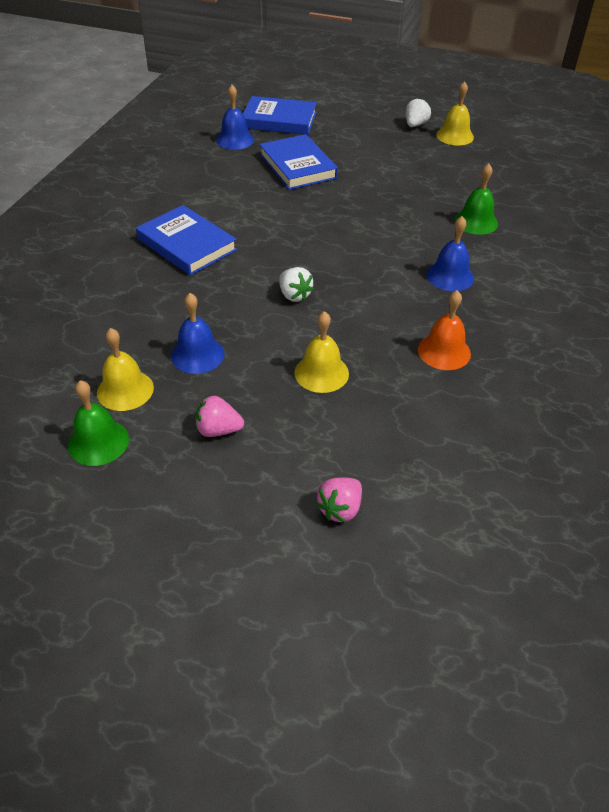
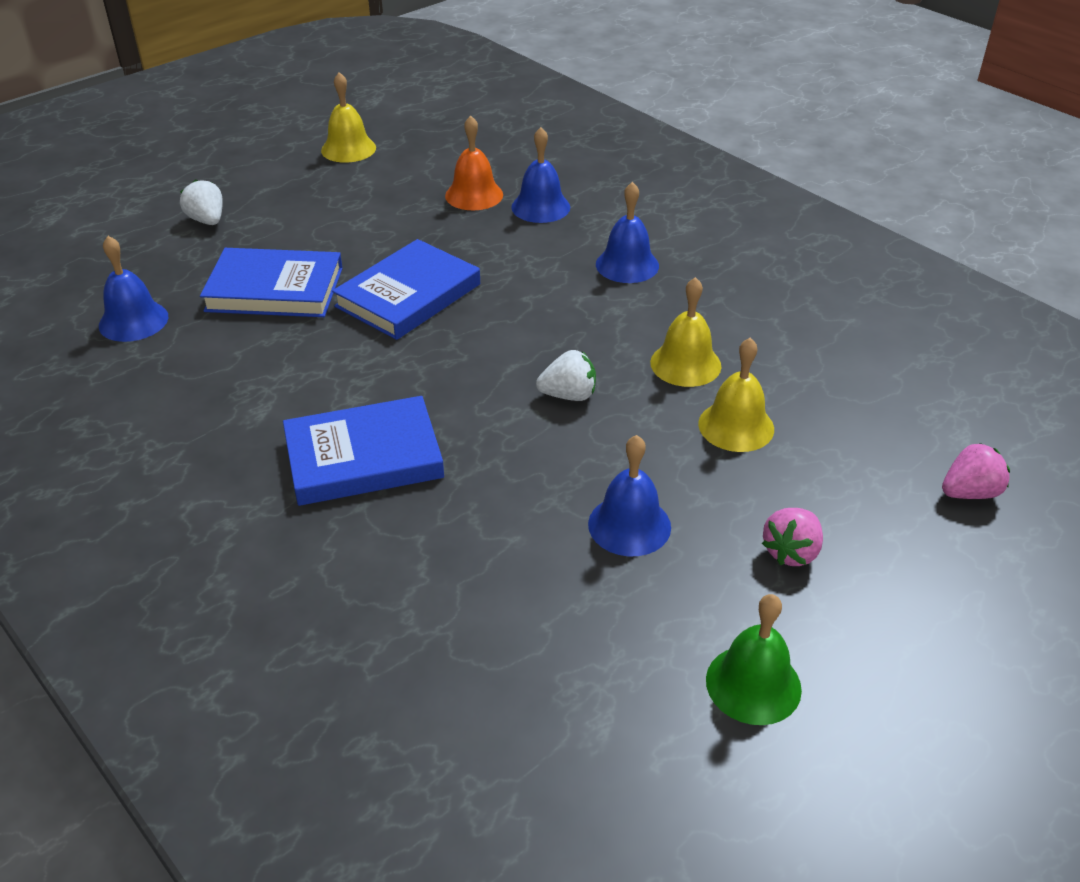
camera: 60 degrees left, 5 degrees down
(125, 390) = (658, 624): yellow bell -> yellow bell (685, 364)
(279, 120) = (131, 263): blue book -> blue book (408, 295)
(340, 509) = (969, 492): pink strawberry -> pink strawberry turned 90 degrees counterclockwise
(415, 125) = (288, 164): white strawberry -> white strawberry (207, 220)
(444, 351) = (756, 321): orange bell -> orange bell (474, 195)
(476, 222) = (540, 207): green bell -> blue bell

